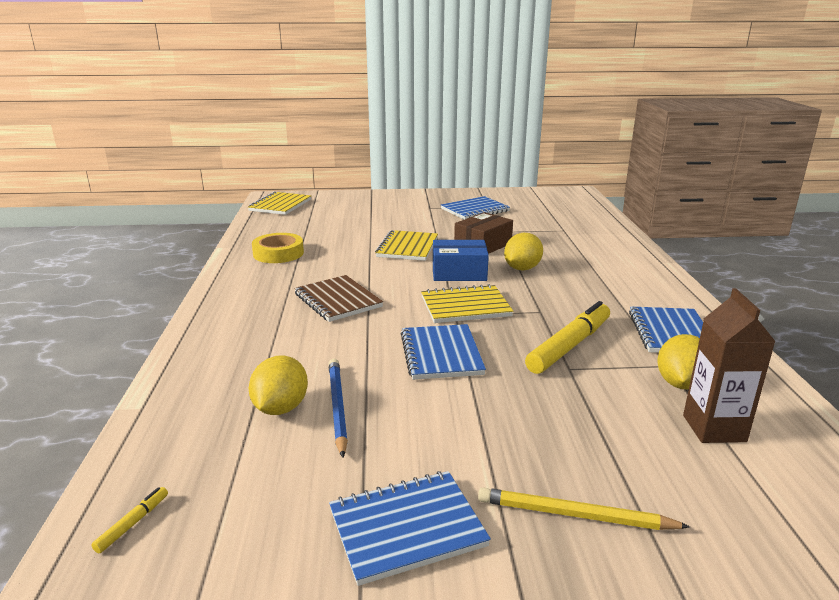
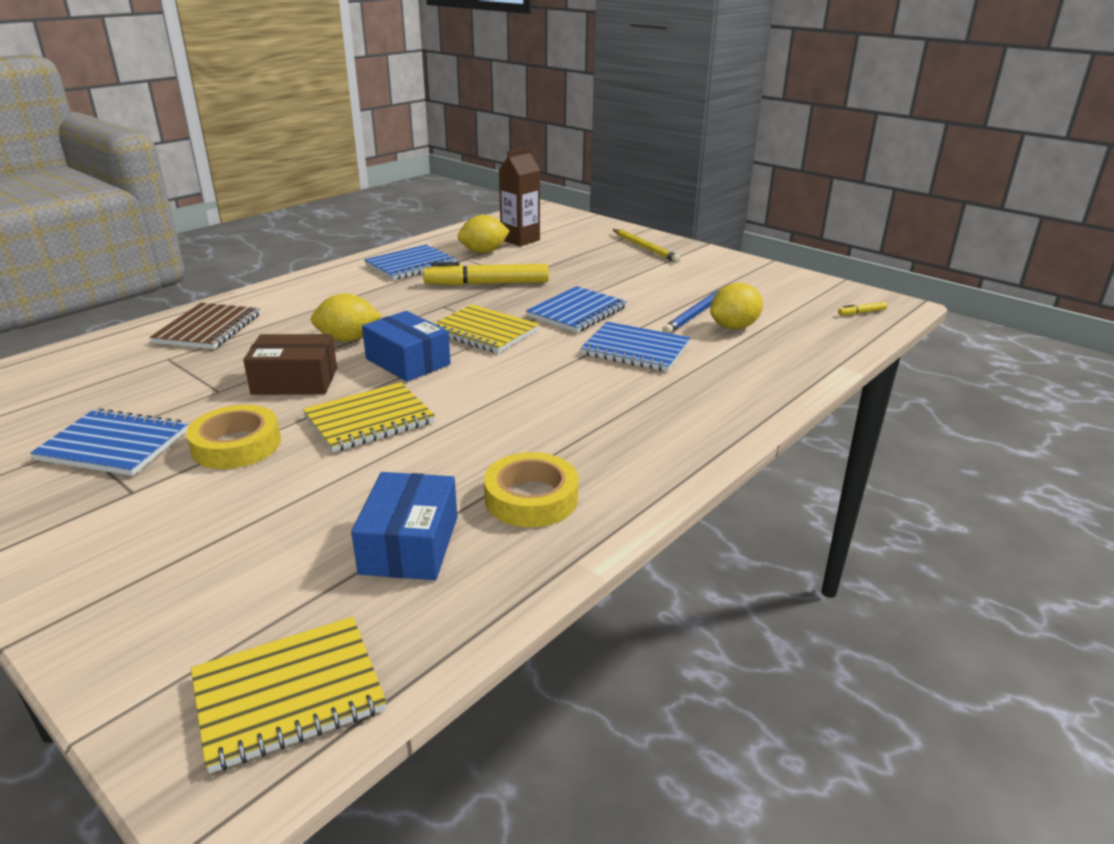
camera: 135 degrees left, 5 degrees up
(303, 230) = (409, 545): none -> blue box
(337, 300) = (575, 386): brown notebook -> brown notebook (208, 329)
(407, 528) = (723, 268): blue notebook -> blue notebook (635, 350)
(435, 224) = (236, 445): none -> yellow tape

